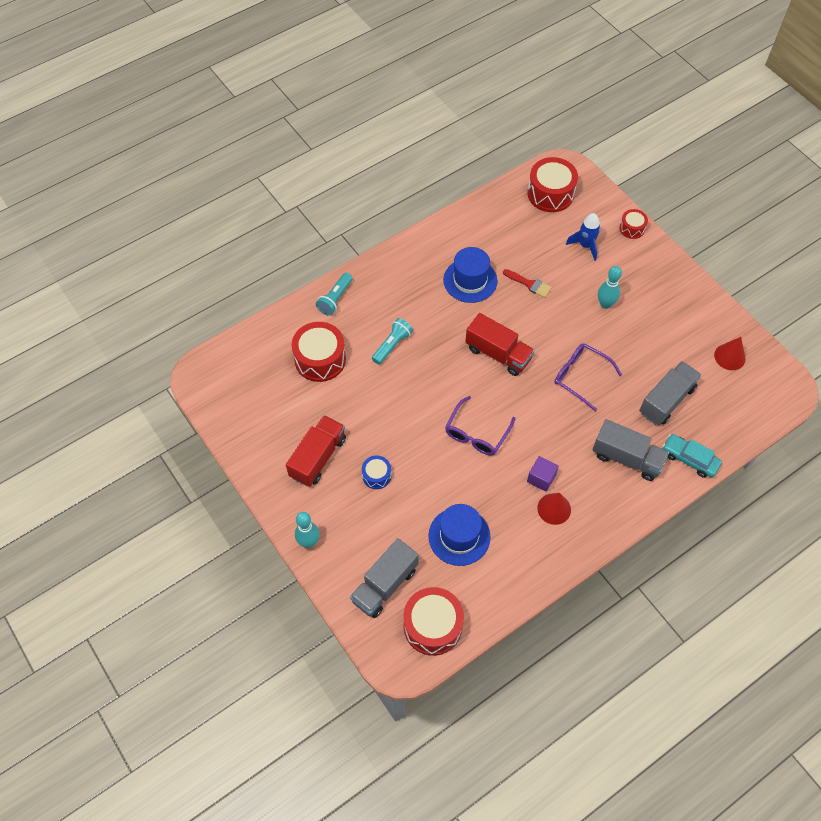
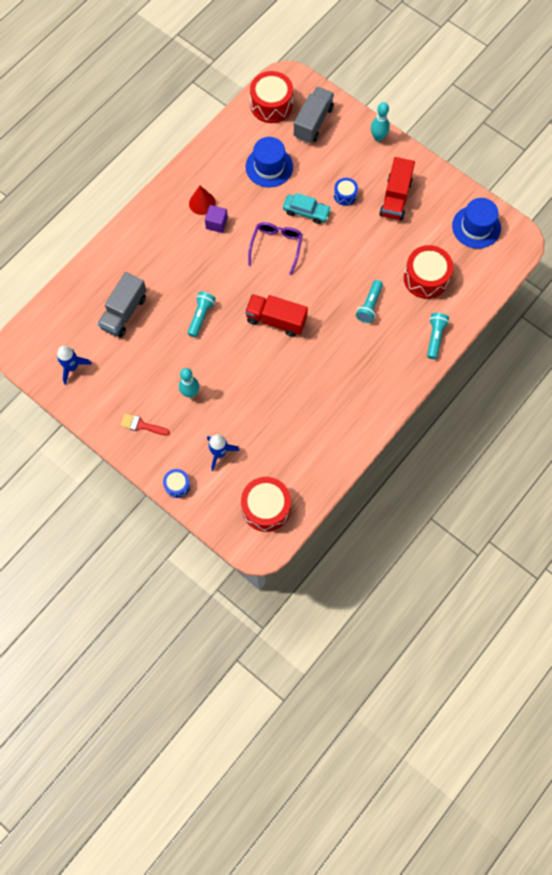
camera: 165 degrees right, 10 degrees up
(470, 280) = (319, 387): blue hat -> blue hat (476, 227)
(529, 284) = (264, 396): red brush -> red brush (141, 425)
(580, 376) = (201, 316): purple glasses -> turquoise flashlight
(627, 458) = (151, 255): grey truck -> none
(632, 228) = (177, 485): red drum -> blue drum
(689, 459) = (100, 266): turquoise car -> turquoise car (306, 212)
(729, 357) = (72, 367): red cone -> blue rocket

